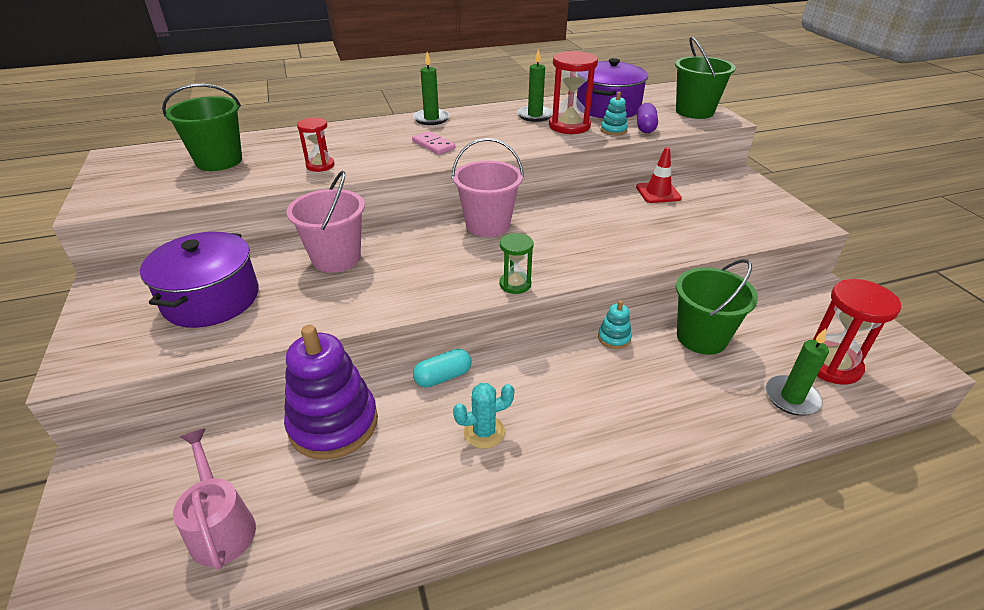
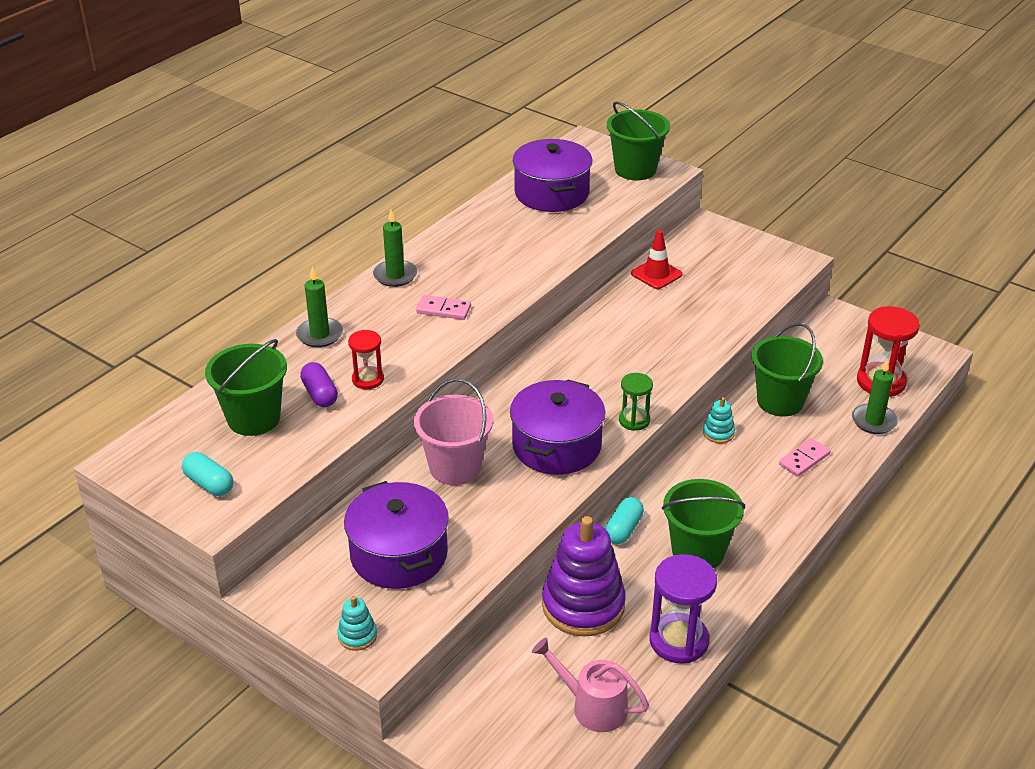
camera: 35 degrees left, 0 degrees up
(129, 185) = (209, 484): none -> turquoise capsule
(369, 510) = (678, 640): none -> purple hourglass
(428, 276) = (556, 446): none -> purple pot
(484, 432) = (698, 552): turquoise cactus -> green bucket
(488, 225) = (547, 373): pink bucket -> none
(535, 115) = (494, 231): green candle -> green candle (320, 335)
(569, 126) = (542, 233): red hourglass -> none
(613, 130) = (588, 224): turquoise stacking toy -> turquoise stacking toy (357, 635)
(645, 127) = (612, 209): purple capsule -> purple capsule (320, 394)
(678, 399) = (804, 459): none -> pink domino

